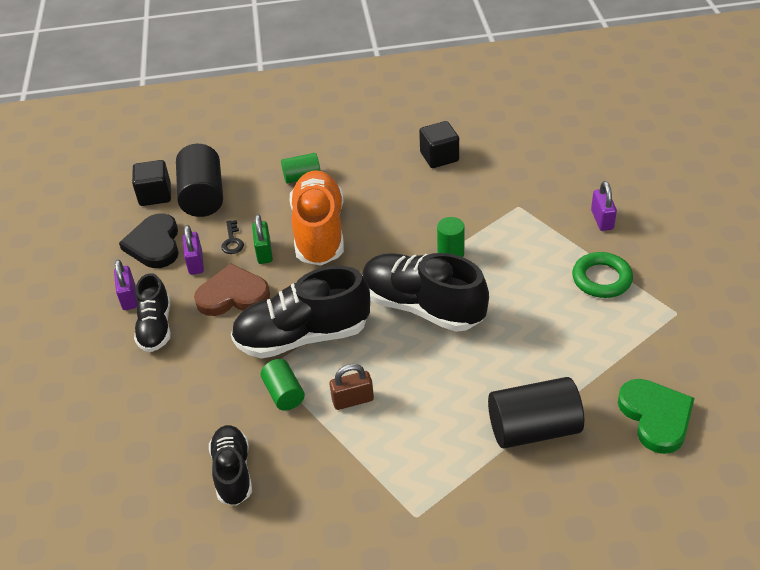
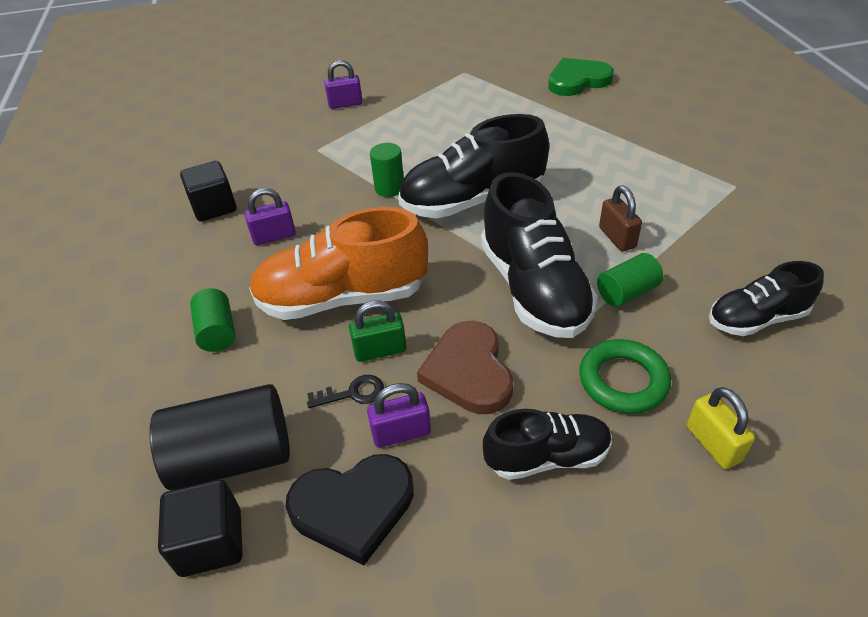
camera: 95 degrees left, 0 degrees up
(129, 297) = (487, 516): purple padlock -> purple padlock (274, 236)
(135, 411) = (713, 444): none -> yellow padlock
(422, 307) = (472, 201): black shoe -> black shoe turned 45 degrees clockwise
(533, 429) = (611, 131): black cylinder -> none
(601, 279) = (425, 103): green ring -> green ring (623, 381)

